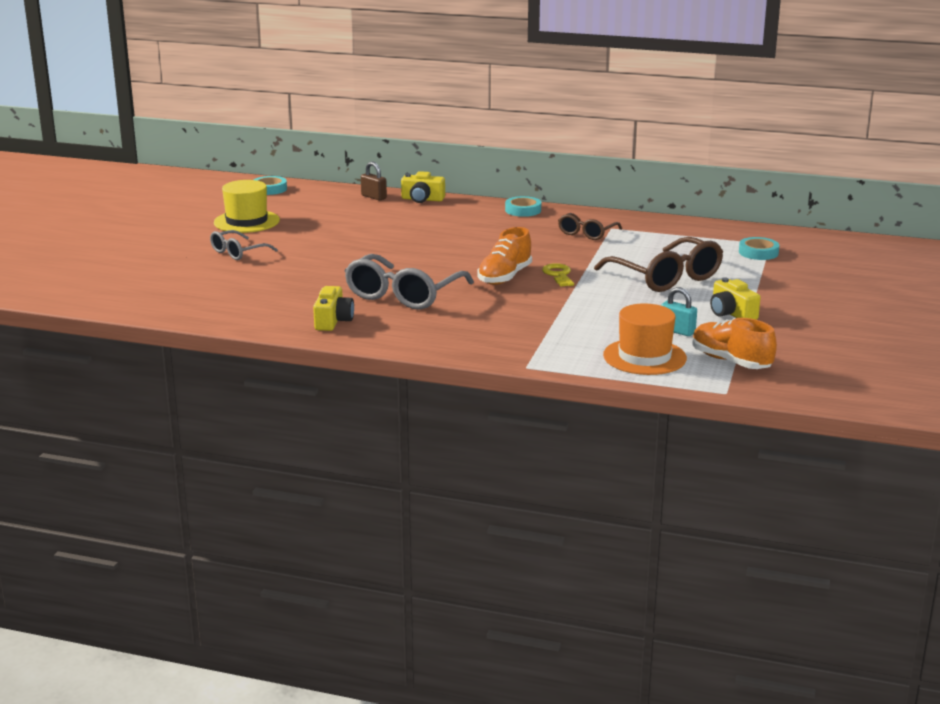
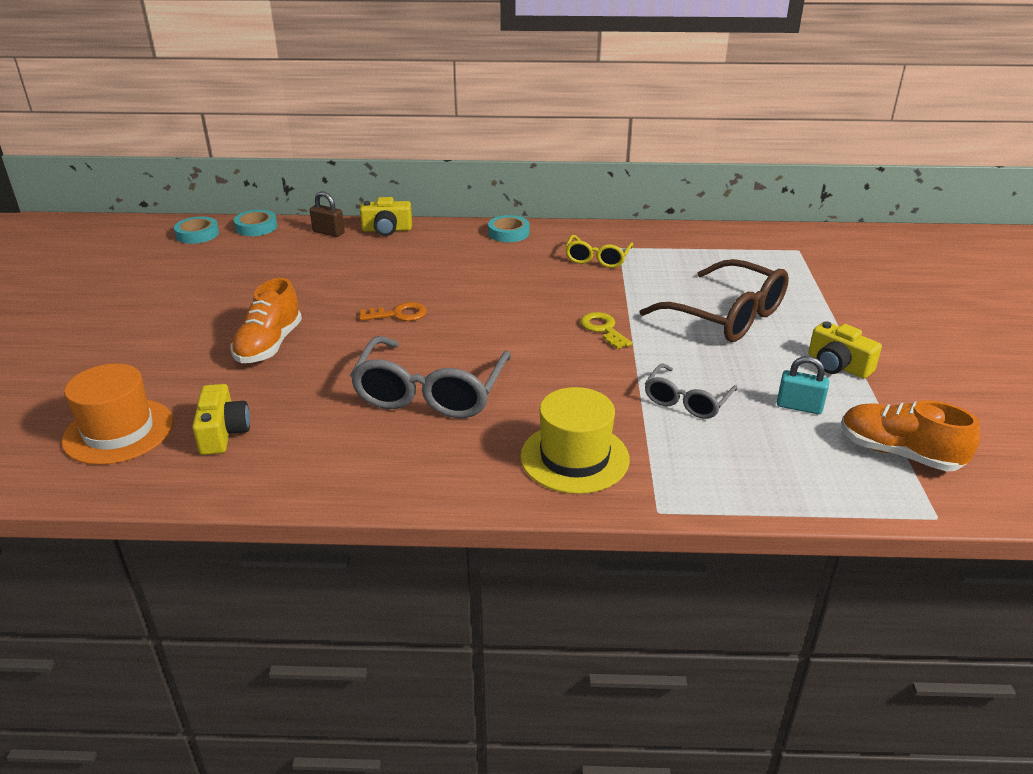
camera: 15 degrees left, 10 degrees up
(238, 252) = (183, 345): grey glasses -> grey glasses (686, 401)
(246, 221) = (182, 289): yellow hat -> yellow hat (574, 457)
(333, 321) = (355, 459): yellow camera -> yellow camera (223, 433)
(403, 251) = (398, 314): none -> orange key
(504, 277) = (542, 342): orange shoe -> orange shoe (269, 345)
(586, 233) = (597, 259): brown glasses -> yellow glasses
(644, 357) = (793, 463): orange hat -> orange hat (119, 431)
(758, 252) = (797, 264): turquoise tape -> turquoise tape (256, 227)

